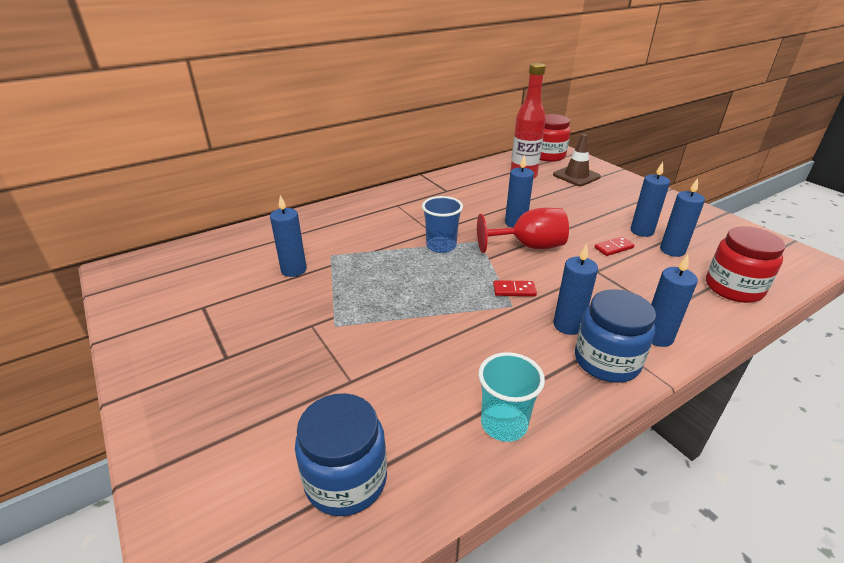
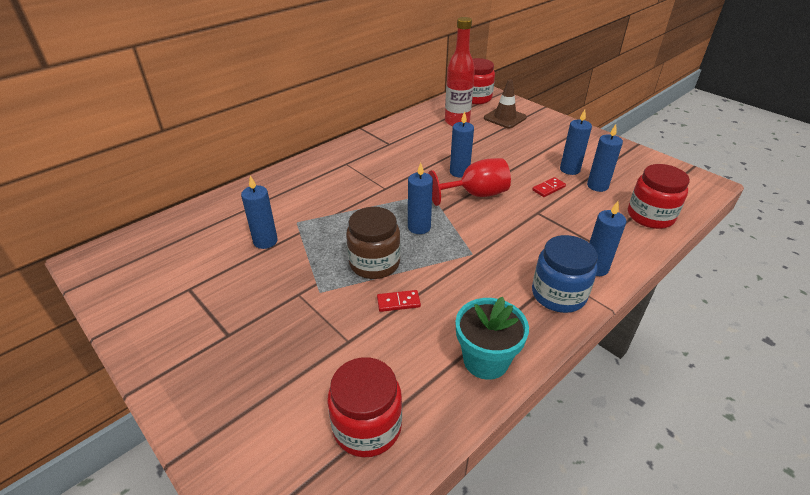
camera: 10 degrees left, 5 degrees up
(346, 479) = (367, 426): blue jar -> red jar
(401, 303) = (374, 263): none -> brown jar
(441, 246) = (397, 202): blue cup -> none
(504, 424) = (485, 360): turquoise cup -> turquoise flower pot
(514, 290) = (471, 239): red domino -> red domino (398, 302)
(568, 325) = (522, 266): blue candle -> blue candle (419, 227)

